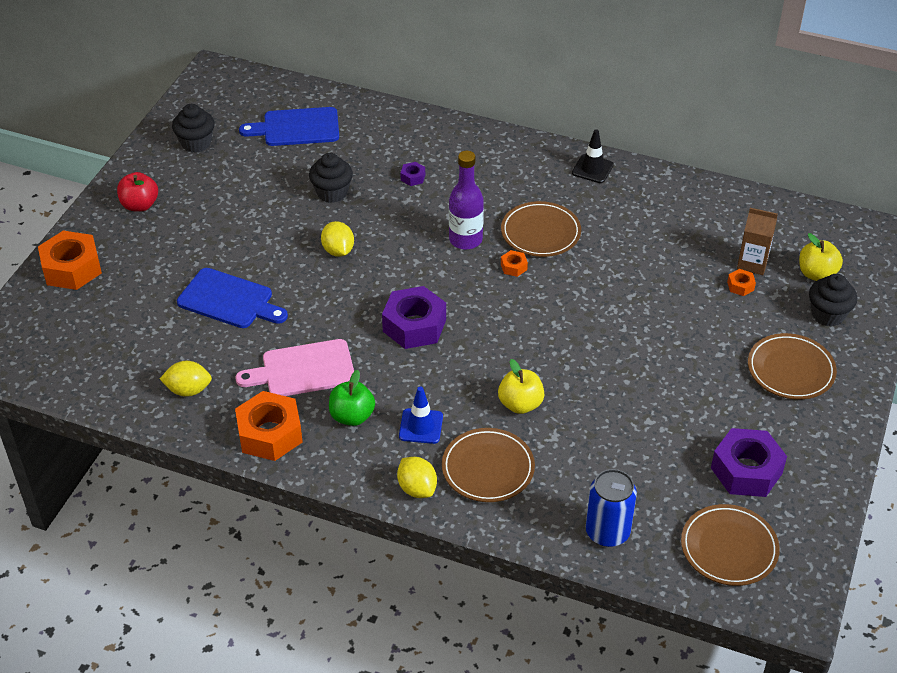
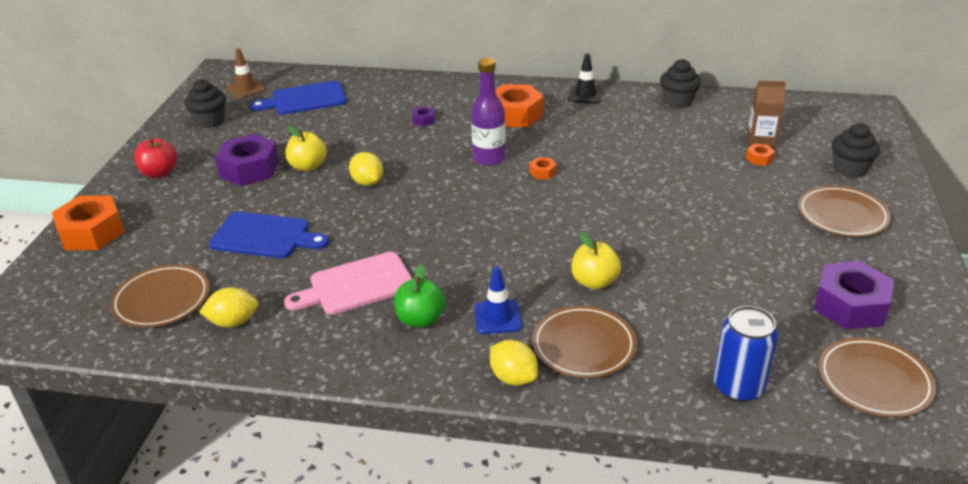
camera: 10 degrees left, 10 degrees down
(238, 103) = (246, 89): none -> brown traffic cone
(270, 434) = (333, 350): orange nut -> orange nut (515, 115)
(332, 193) = (350, 140): black cupcake -> black cupcake (677, 101)
(414, 325) = (462, 231): purple nut -> purple nut (249, 169)
(540, 232) = (557, 144): brown plate -> brown plate (162, 300)
(816, 274) = (821, 141): yellow apple -> yellow apple (308, 166)

